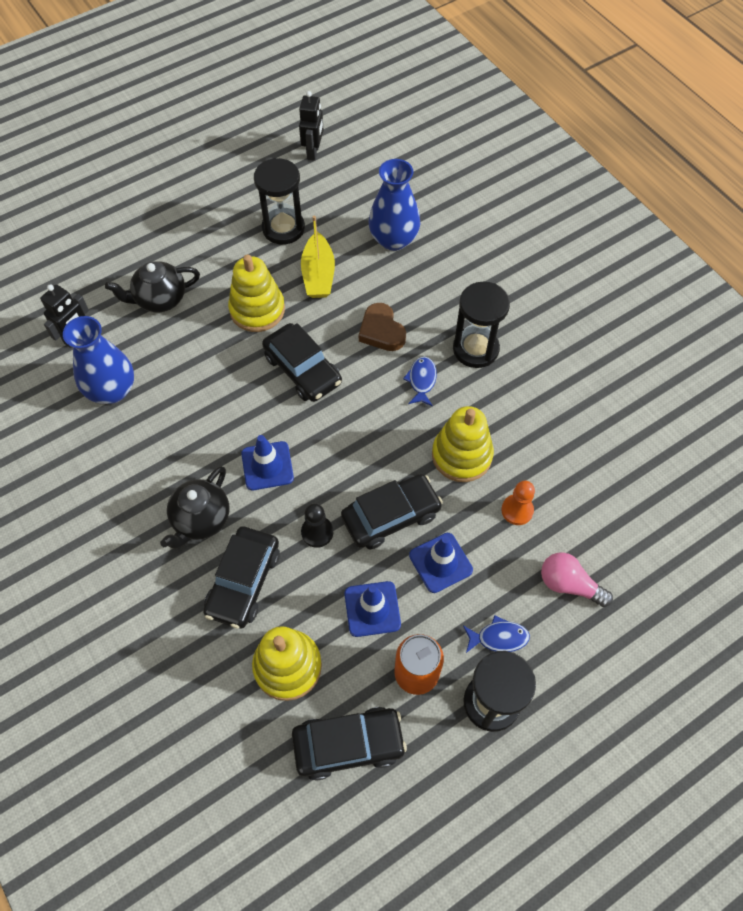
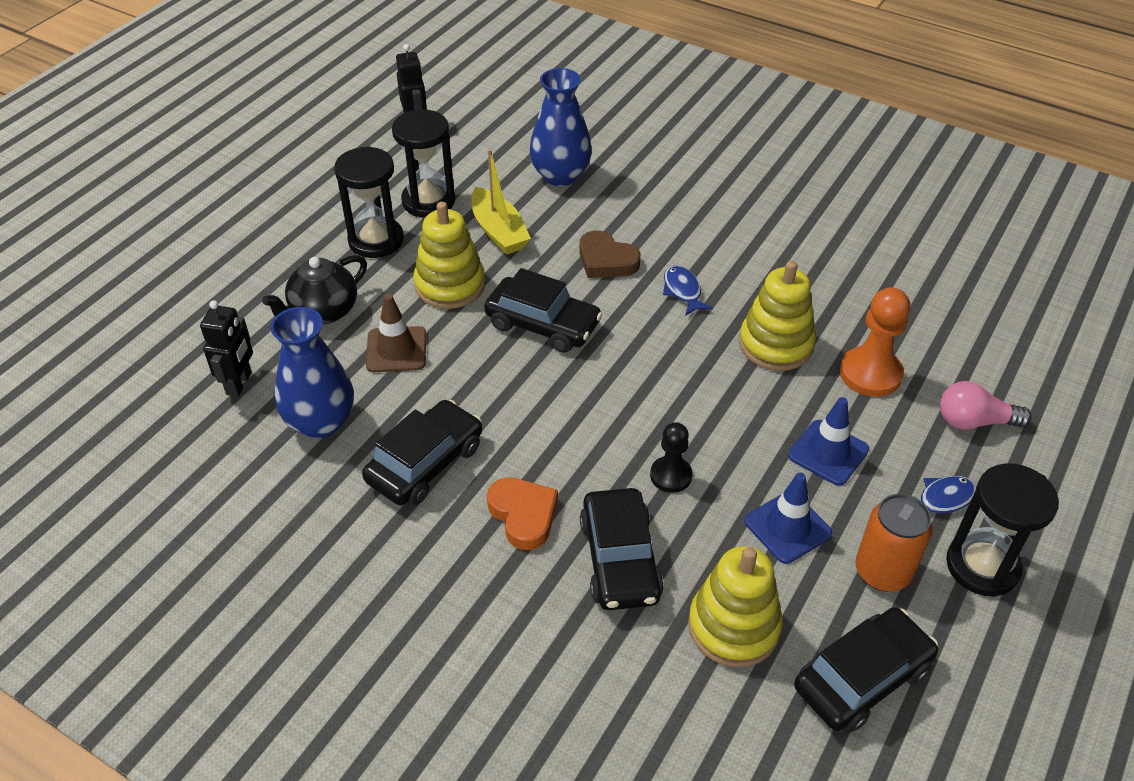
camera: 25 degrees left, 15 degrees down
(191, 351) = (396, 350): none -> brown traffic cone
(201, 519) = (523, 515): black teapot -> orange heart
(267, 466) = (566, 431): blue traffic cone -> none
(391, 516) = (742, 428): black car -> black car (425, 463)
(475, 349) = (719, 244): black hourglass -> black hourglass (376, 240)
(517, 510) = (870, 374): orange pawn -> orange pawn, size x1.58

